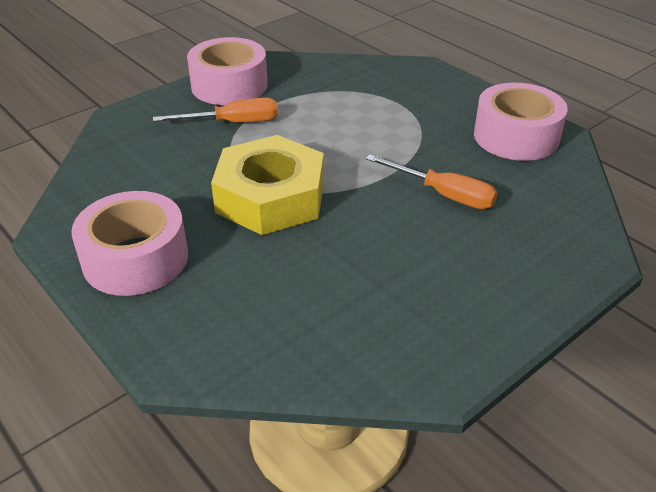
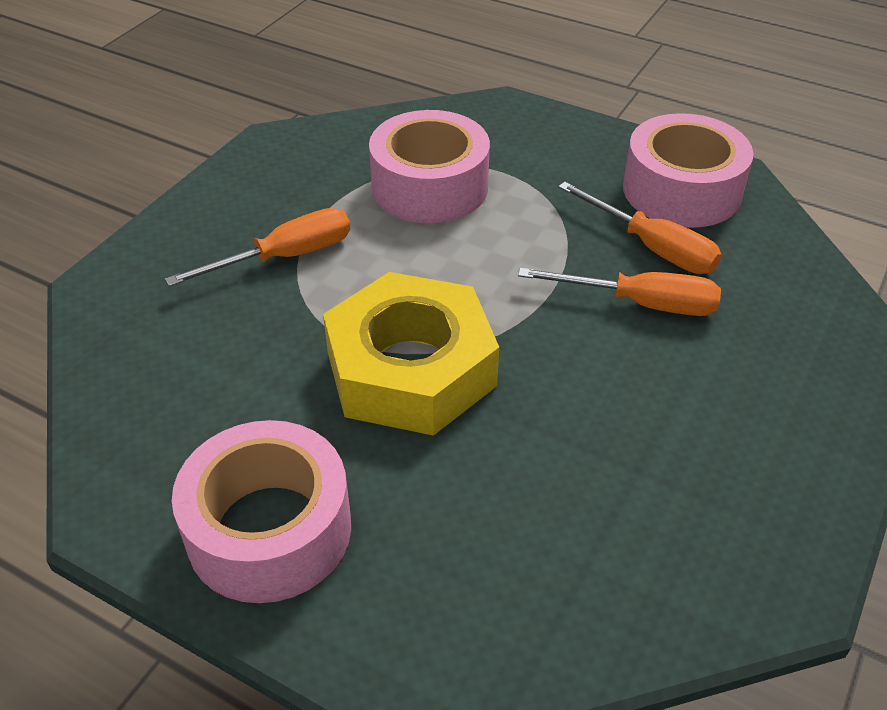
camera: 20 degrees left, 5 degrees up
(229, 85) = (243, 194): pink tape -> pink tape (430, 186)
(473, 165) = (652, 247): none -> orange screwdriver

